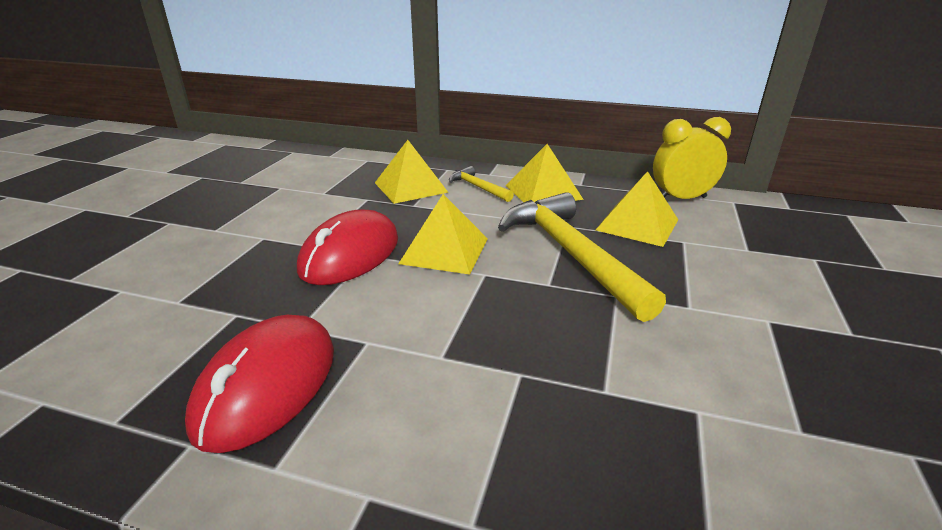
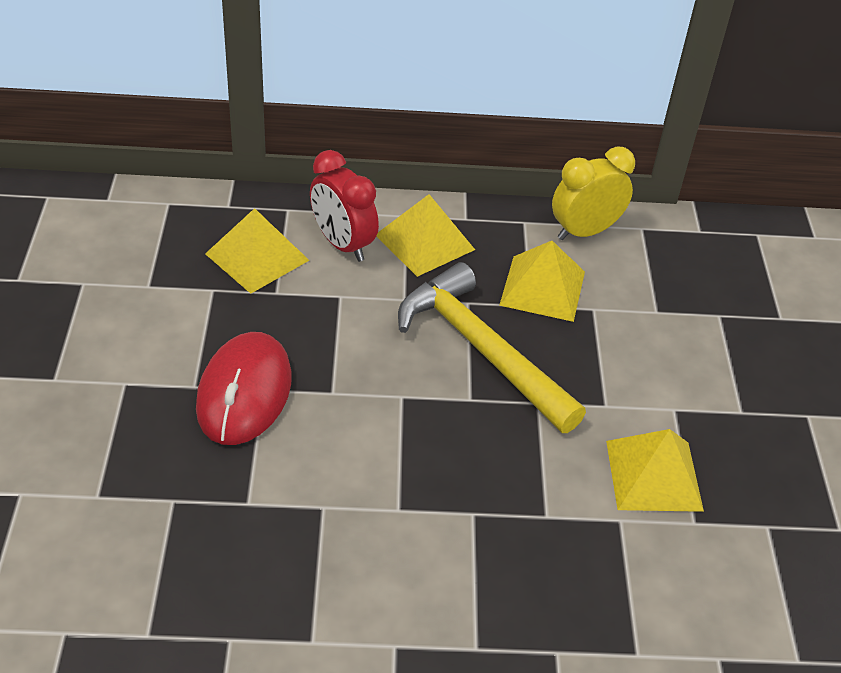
camera: 20 degrees left, 15 degrees up
(267, 385) = (258, 572): red mouse -> none
(444, 251) = (346, 368): yellow pyramid -> yellow pyramid (653, 475)
(478, 187) = (342, 244): yellow hammer -> red clock

